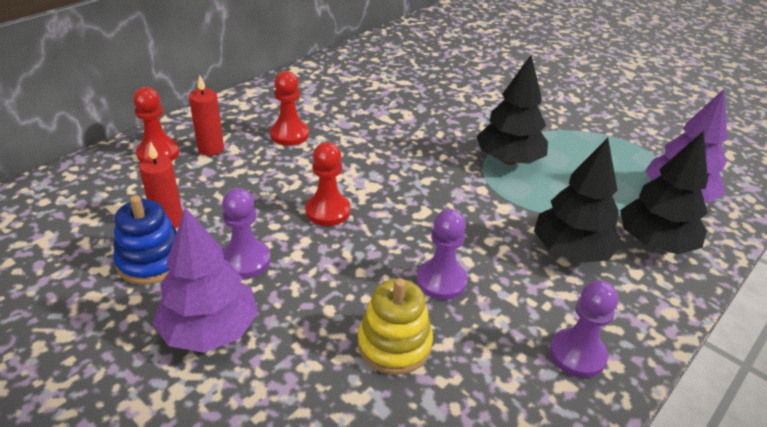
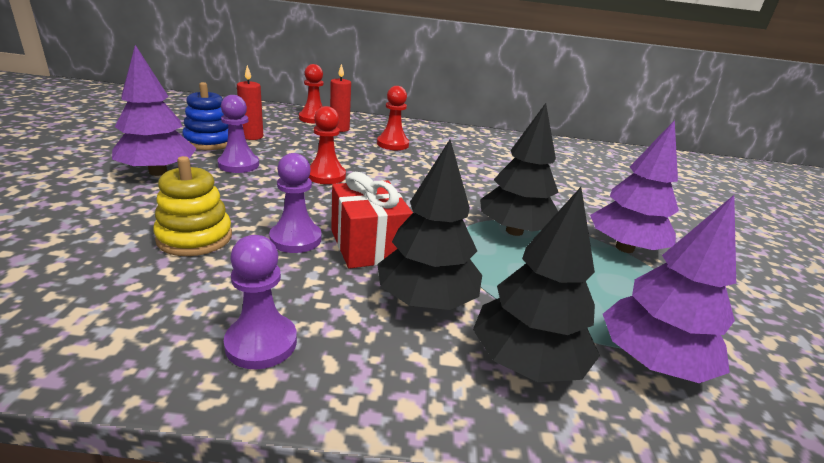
camera: 50 degrees right, 10 degrees down
(479, 244) = (368, 245): none -> red gift
(563, 127) = (624, 248): none -> purple tree

